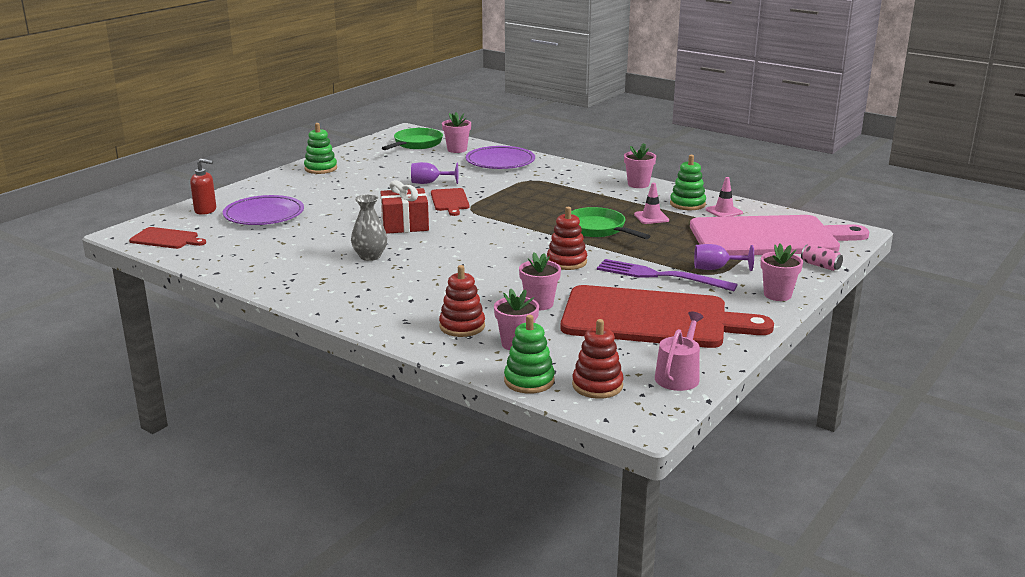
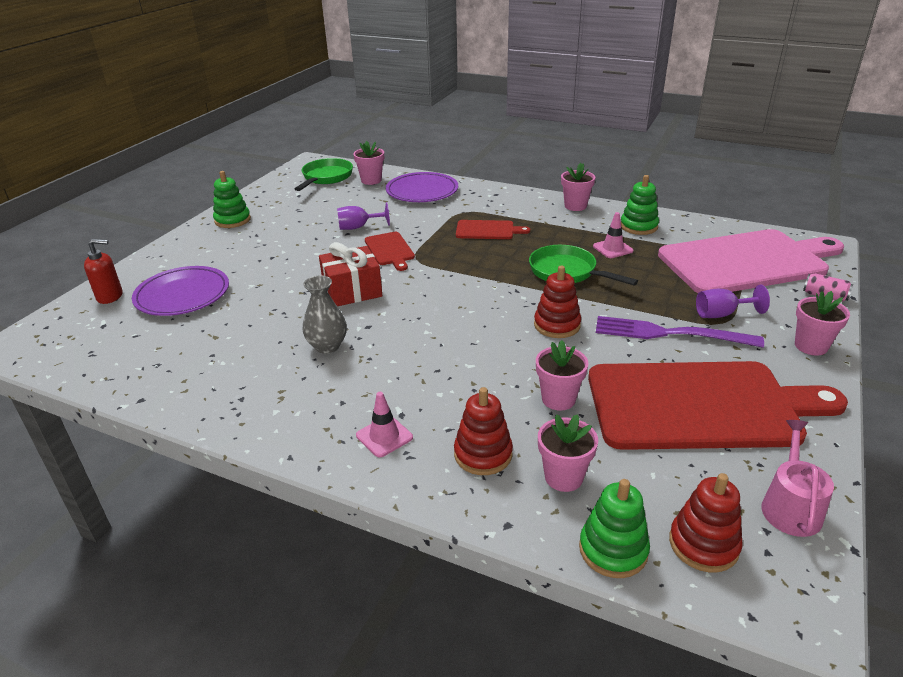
camera: 10 degrees left, 10 degrees up
(166, 239) = (66, 349): red cutting board -> red cutting board (487, 230)
(724, 211) = (680, 232): pink traffic cone -> pink traffic cone (384, 436)

